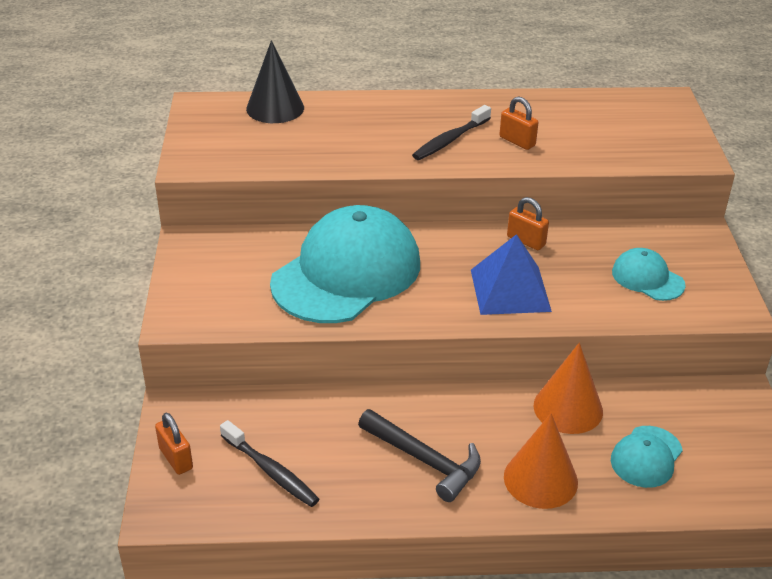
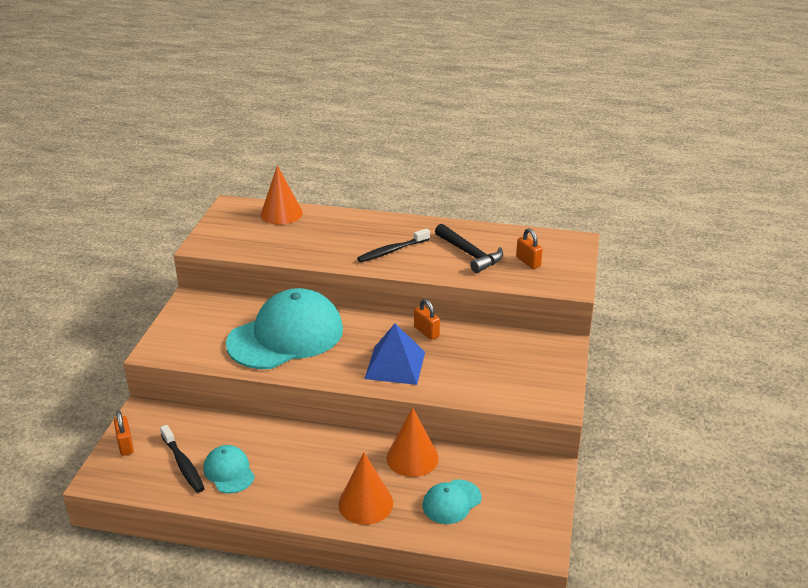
camera: 15 degrees right, 5 degrees down
(275, 108) = (281, 213): black cone -> orange cone
(424, 460) = (290, 476): black hammer -> black hammer (469, 254)
(517, 141) = (440, 258): orange padlock -> orange padlock (528, 262)
(647, 278) = (502, 372): turquoise cap -> turquoise cap (229, 471)

